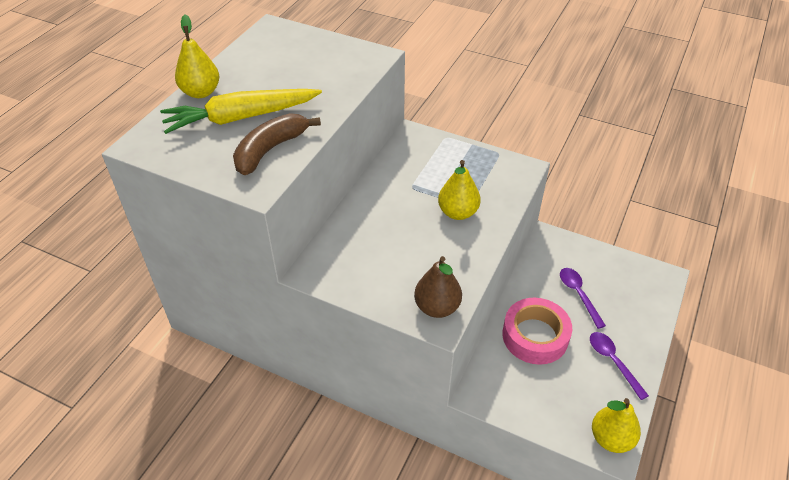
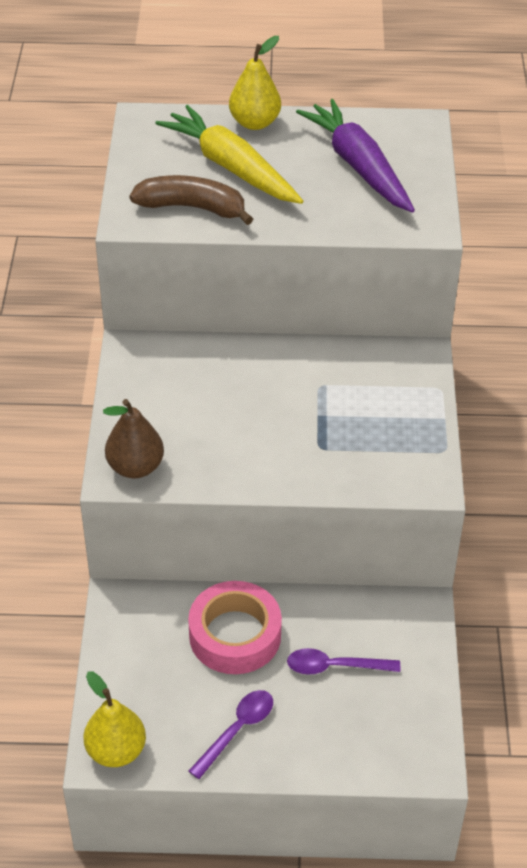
camera: 65 degrees right, 0 degrees up
(291, 63) = (358, 166): none -> purple carrot
(458, 212) = (300, 441): yellow pear -> none
(578, 294) = (334, 666): purple spoon -> purple spoon turned 135 degrees counterclockwise

